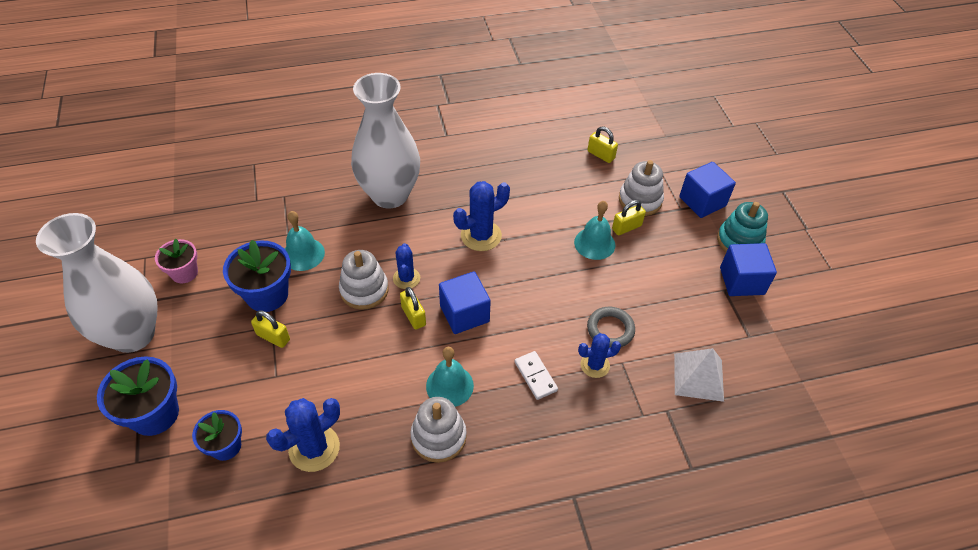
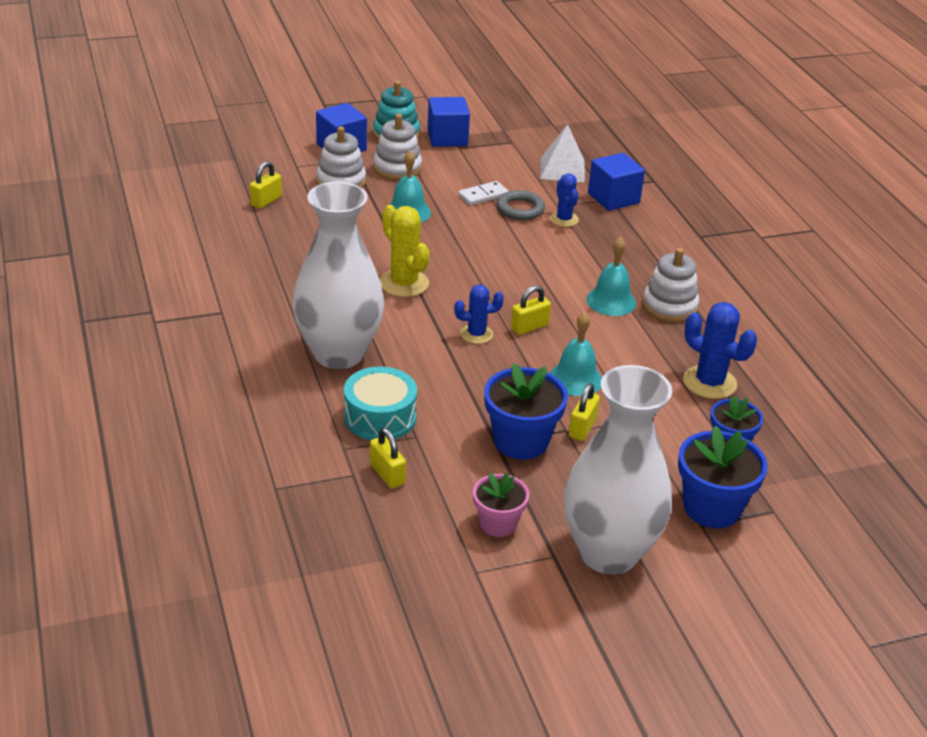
camera: 95 degrees left, 15 degrees down
(303, 254) = (449, 418): turquoise bell -> turquoise bell (575, 379)
(312, 215) = (380, 417): none -> turquoise drum
(364, 290) = (499, 364): white stacking toy -> white stacking toy (397, 168)
(464, 314) = (519, 293): blue cube -> blue cube (613, 198)
(481, 235) = (404, 283): blue cactus -> yellow cactus
(535, 376) = (585, 252): white domino -> white domino (483, 195)
(626, 227) = (382, 192): yellow padlock -> yellow padlock (387, 474)

